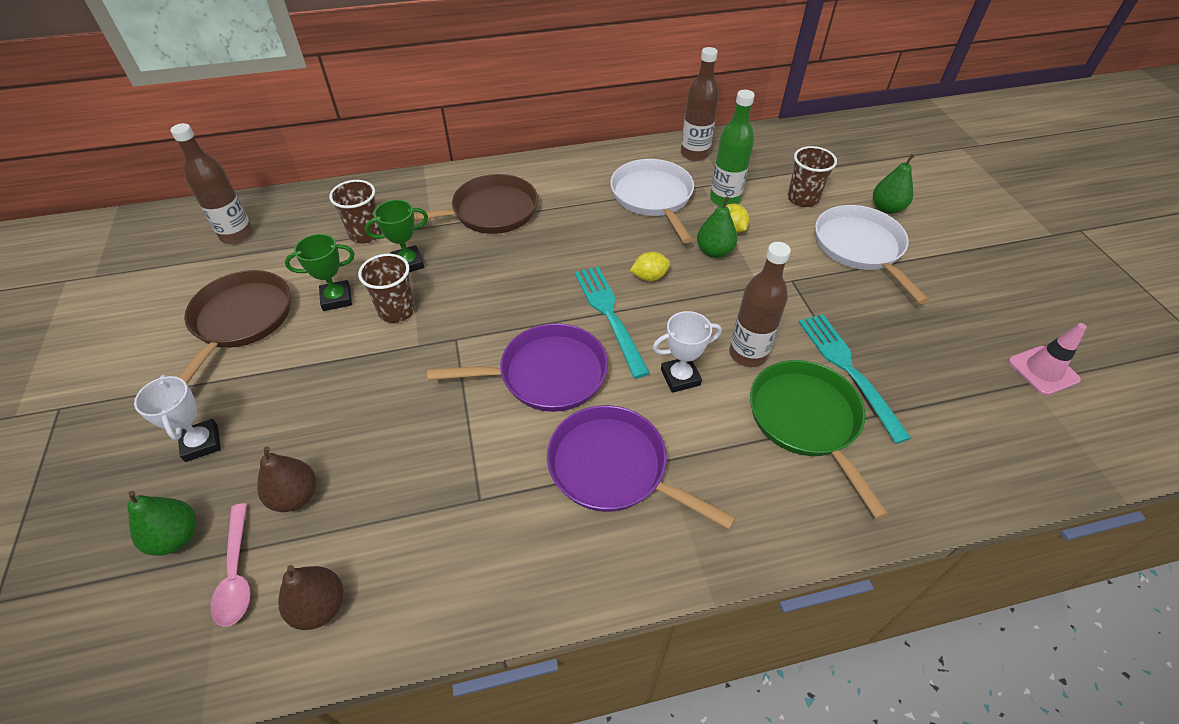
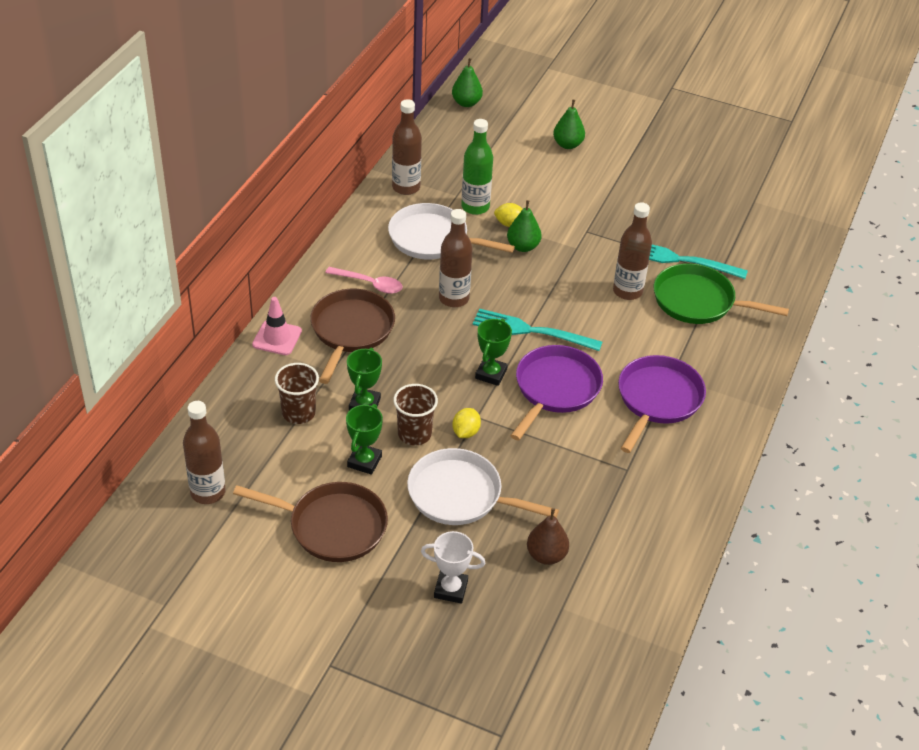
camera: 55 degrees left, 5 degrees down
(176, 537) = (527, 626): green pear -> green pear (466, 103)
(237, 573) = (584, 604): pink spoon -> pink spoon (369, 284)
(240, 320) = (332, 526): brown pan -> brown pan turned 150 degrees clockwise
(320, 606) = (641, 573): brown pear -> none
(522, 318) = (491, 374): none -> green trophy
(594, 246) = (454, 298): none -> brown bottle
(613, 468) = (657, 400): purple pan -> purple pan turned 135 degrees clockwise
(649, 277) = (515, 291): yellow lemon -> yellow lemon (465, 432)
(680, 377) = (617, 331): white trophy -> none
(802, 199) = (516, 172): brown cup -> none
(860, 248) = (590, 183): white pan -> white pan (460, 495)
(1043, 370) = (751, 189): pink traffic cone -> pink traffic cone (277, 338)

